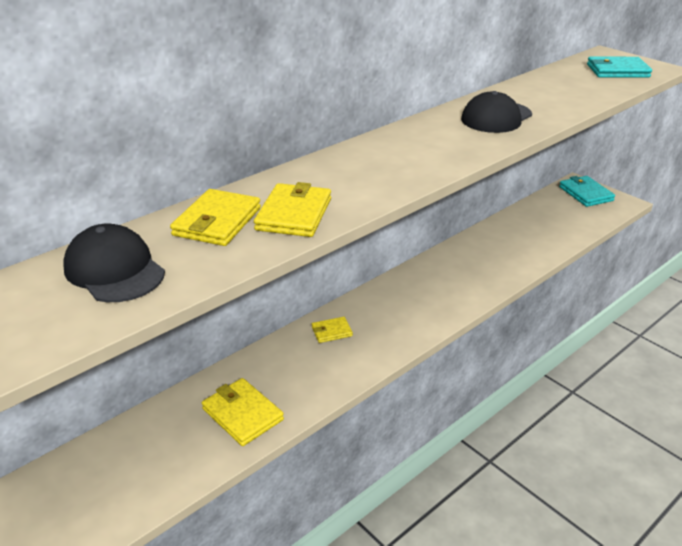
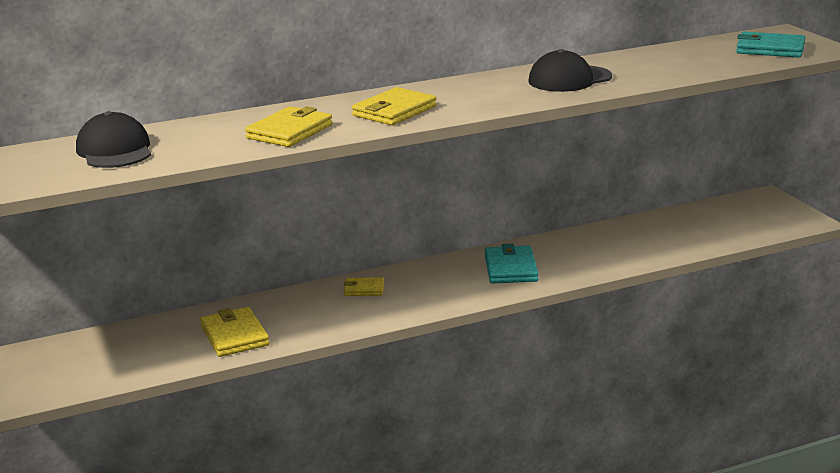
camera: 20 degrees right, 10 degrees down
(217, 222) = (220, 130): yellow wallet -> yellow wallet (394, 111)
(585, 194) = (766, 207): turquoise wallet -> turquoise wallet (510, 268)

